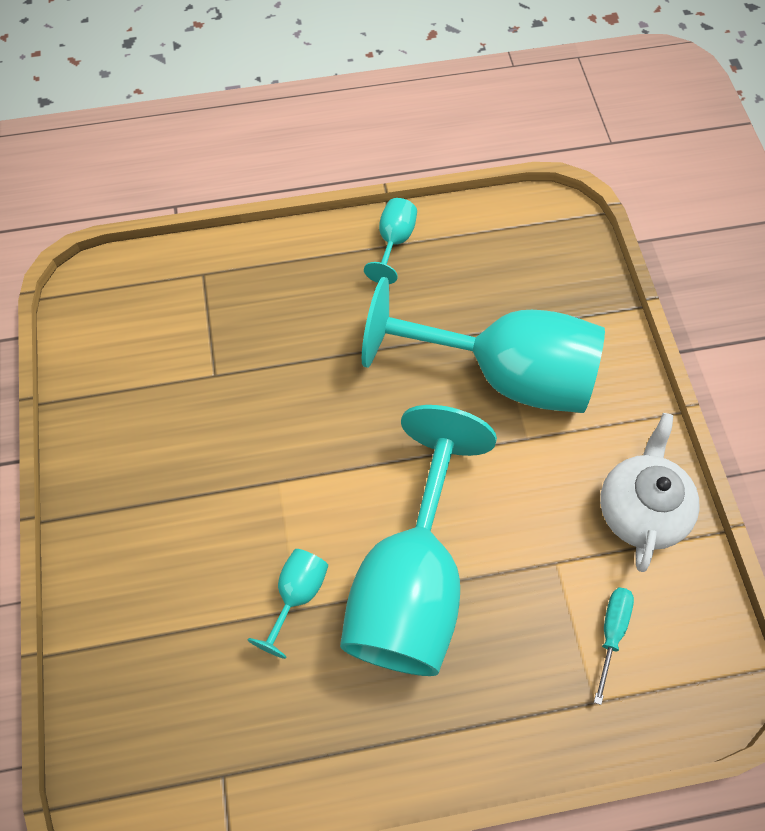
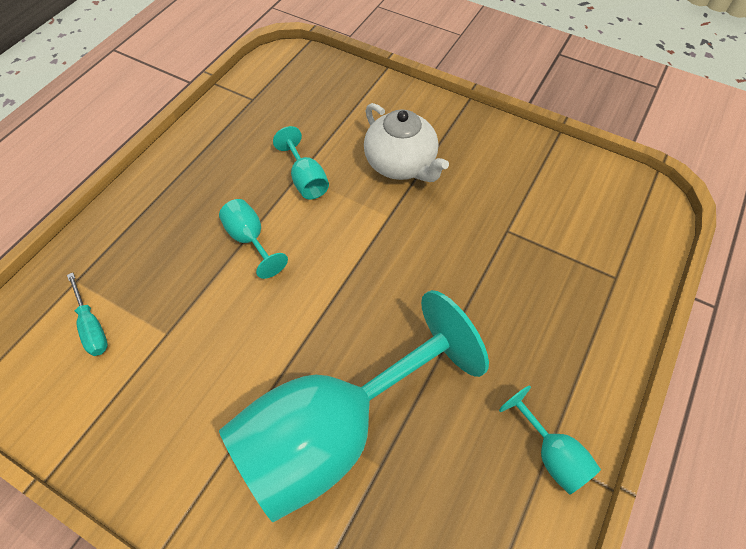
camera: 130 degrees right, 5 degrees down
(411, 582) = (250, 240): turquoise goblet -> turquoise goblet, size x0.41
(640, 509) = (129, 430): white teapot -> white teapot (401, 164)

